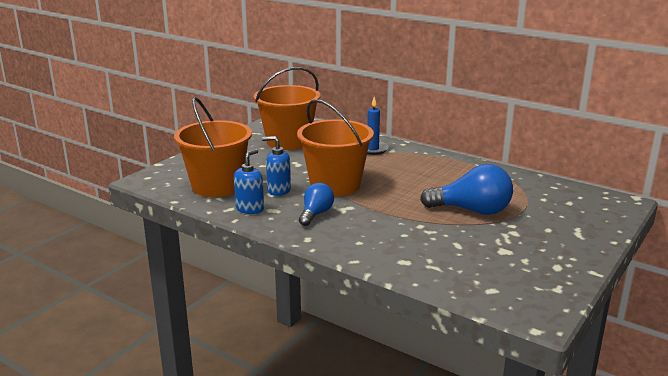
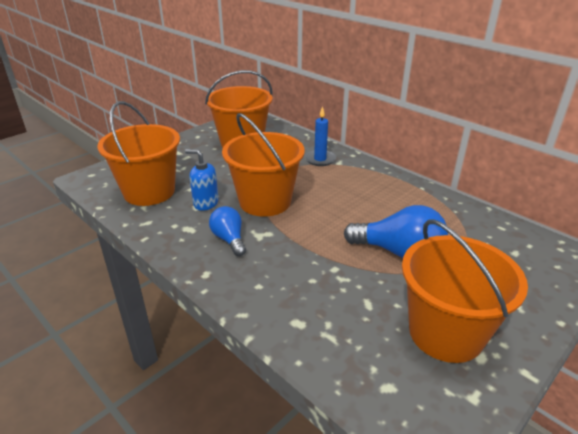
camera: 10 degrees right, 10 degrees up
(250, 209) = (166, 225): blue soap dispenser -> none
(316, 214) = (229, 239): blue light bulb -> blue light bulb turned 60 degrees counterclockwise
(526, 256) = (446, 333): none -> orange bucket

